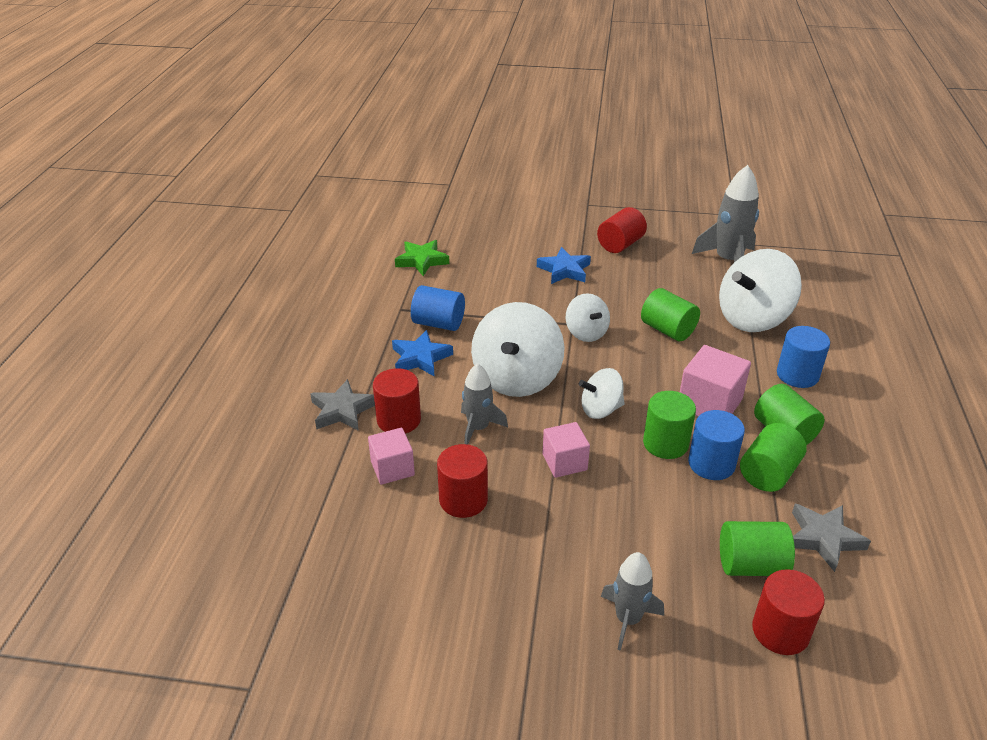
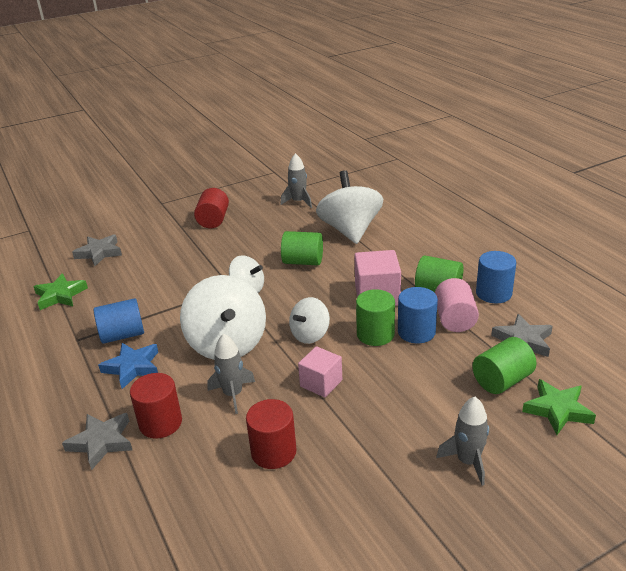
camera: 35 degrees left, 5 degrees down
(392, 468) = (192, 462): pink cube -> none
(487, 233) = (99, 253): none -> grey star
(564, 270) = (188, 254): blue star -> none
(728, 261) = (298, 202): grey rocket -> grey rocket, size x0.63
(753, 318) = (350, 230): white spinning top -> white spinning top turned 150 degrees clockwise
(768, 473) = (454, 319): green cylinder -> pink cylinder
(780, 631) = (557, 410): red cylinder -> green star
(797, 375) = (411, 252): blue cylinder -> blue cylinder (493, 293)

